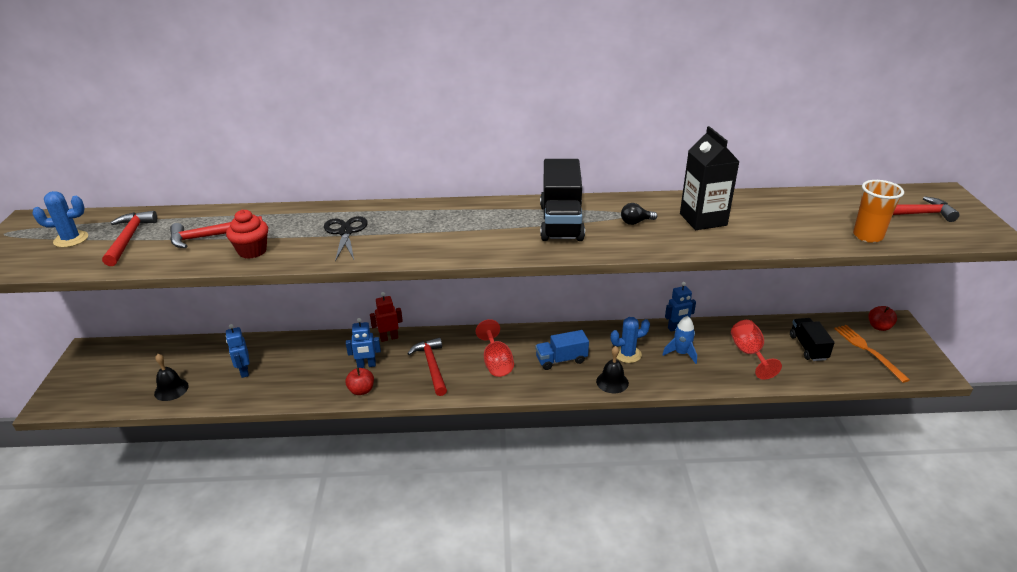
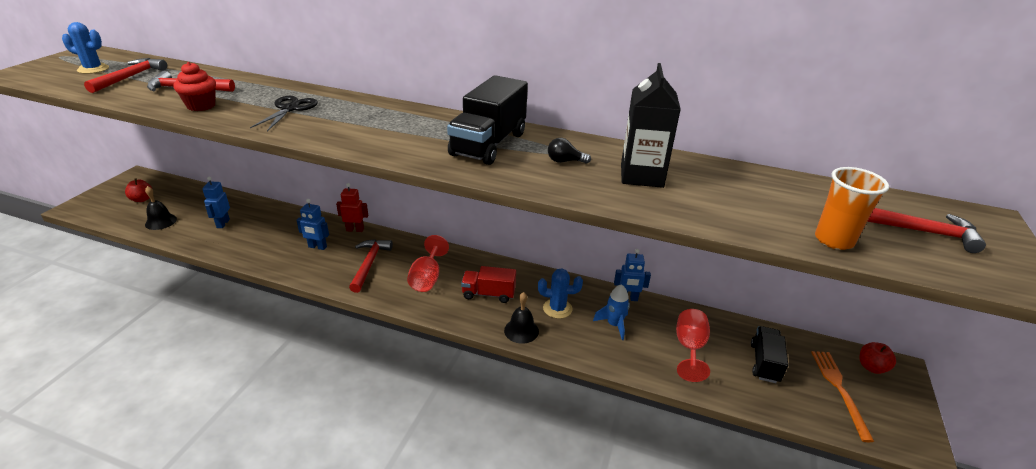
camera: 20 degrees right, 0 degrees up
(361, 390) = (295, 266): red apple -> red apple (142, 199)
(561, 360) = (488, 294): blue truck -> red truck

